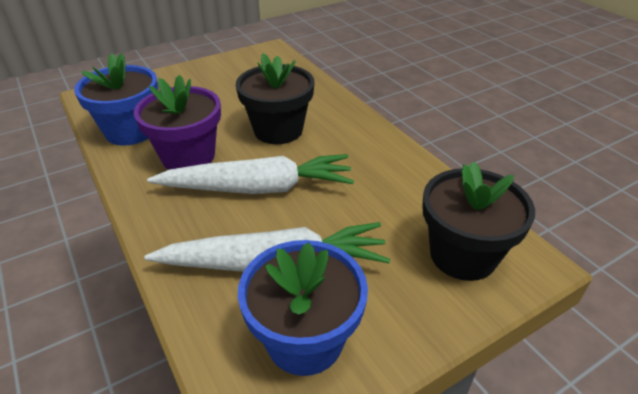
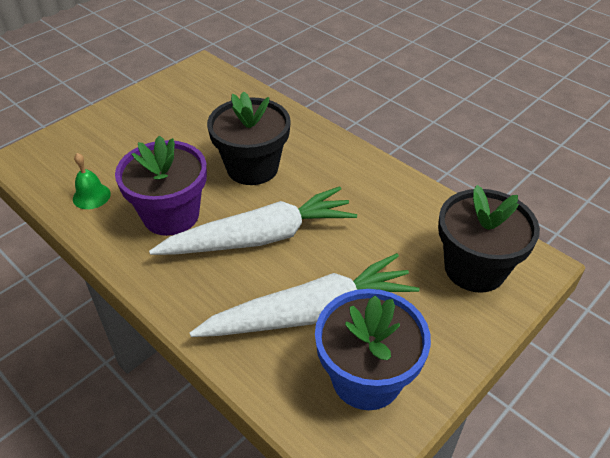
camera: 15 degrees left, 5 degrees up
(130, 131) = (91, 196): blue flower pot -> green bell

